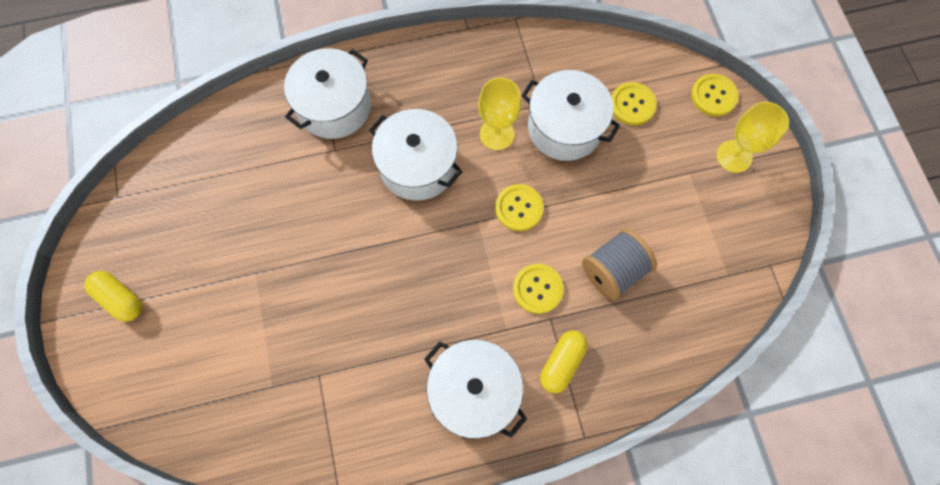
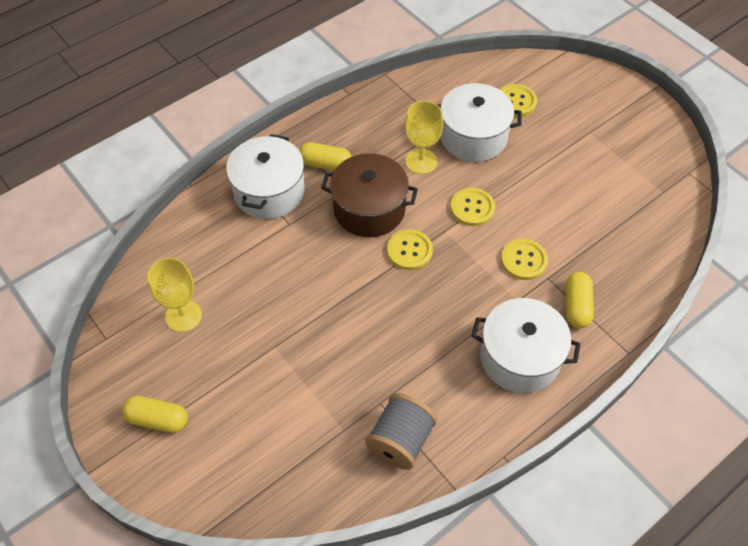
camera: 25 degrees left, 15 degrees down
(402, 99) = (325, 164): none -> yellow capsule
(418, 166) = (369, 209): white pot -> brown pot
(613, 270) = (574, 223): grey spool -> grey spool (400, 441)
(713, 96) = (573, 74): yellow button -> yellow button (409, 251)
(734, 156) = (615, 109): yellow goblet -> yellow goblet (183, 316)

